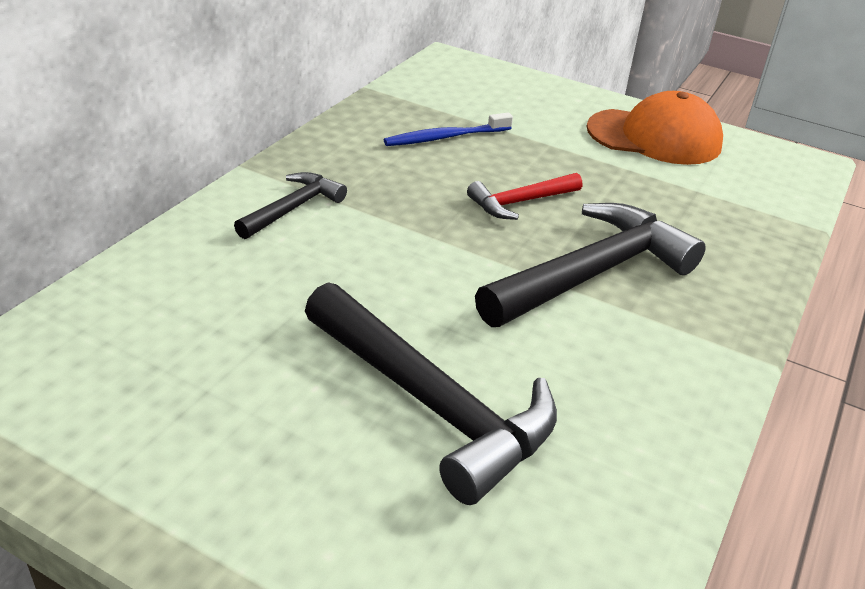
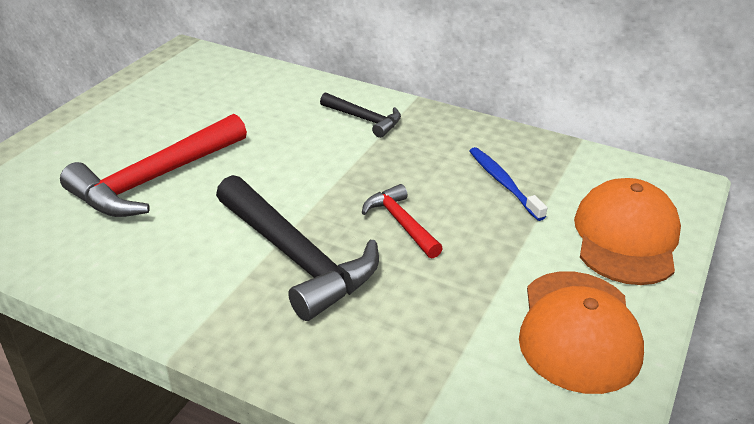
camera: 90 degrees right, 0 degrees up
(431, 404) = (155, 179): black hammer -> red hammer
(529, 97) = (626, 237): none -> orange cap

